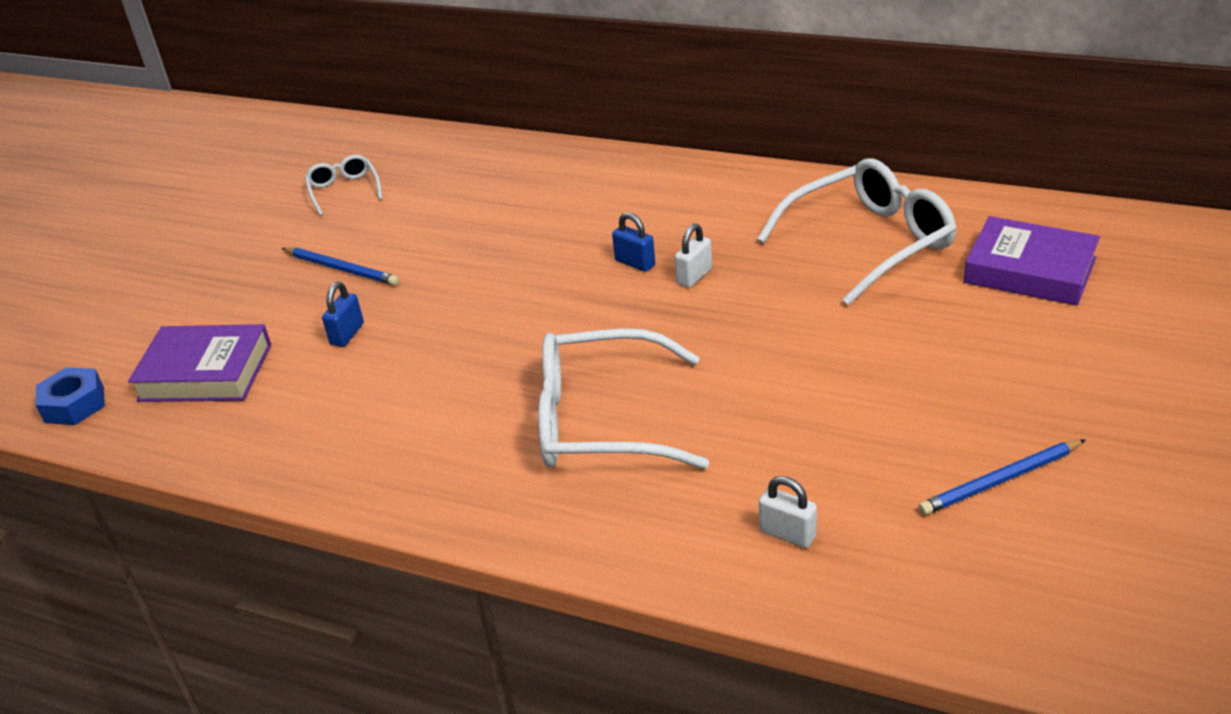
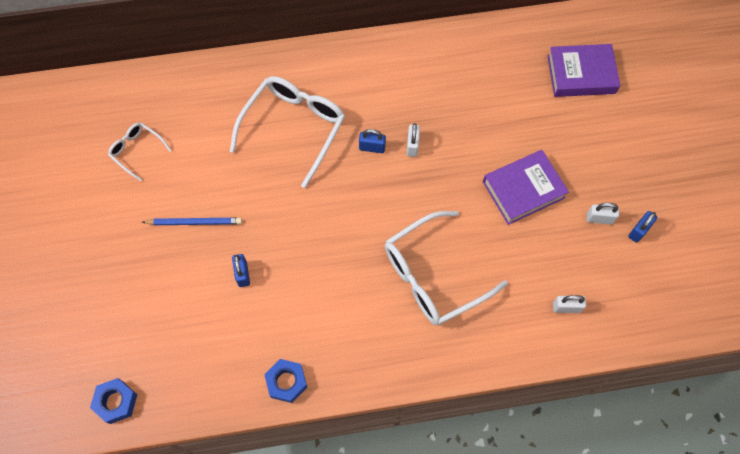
camera: 35 degrees left, 30 degrees up
(205, 372) = (179, 341): purple book -> purple book (523, 190)
(288, 463) = (286, 382): none -> blue nut
(870, 242) = (490, 81): white glasses -> white glasses (294, 128)
(936, 442) = (599, 218): none -> white padlock
(1000, 480) = (638, 231): blue pencil -> blue padlock

